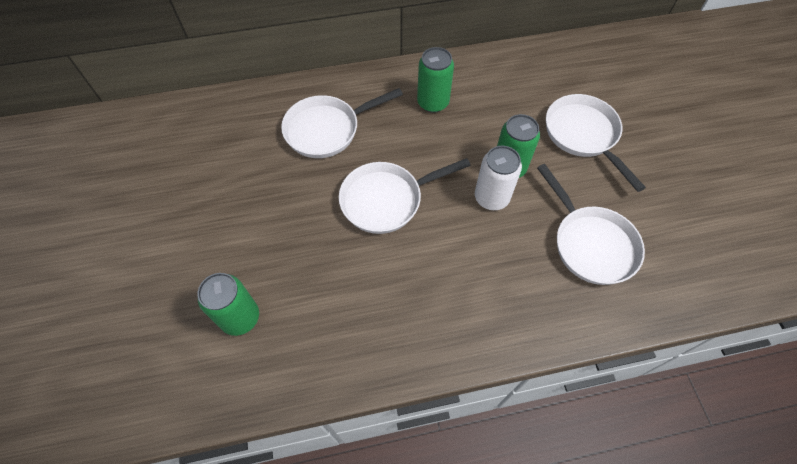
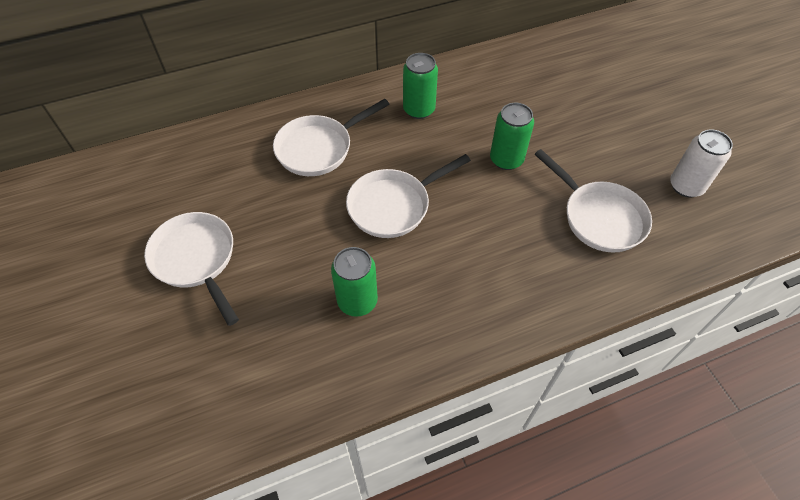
camera: 10 degrees left, 5 degrees down
(240, 317) = (269, 338): green can -> green can (357, 301)
(491, 197) = (496, 189): white can -> white can (686, 186)
(583, 135) = (570, 121): white pan -> white pan (196, 260)

